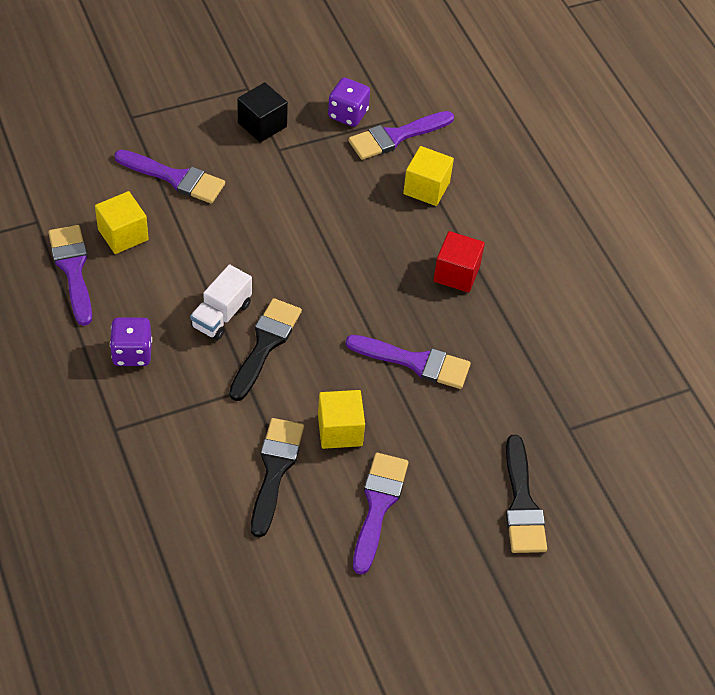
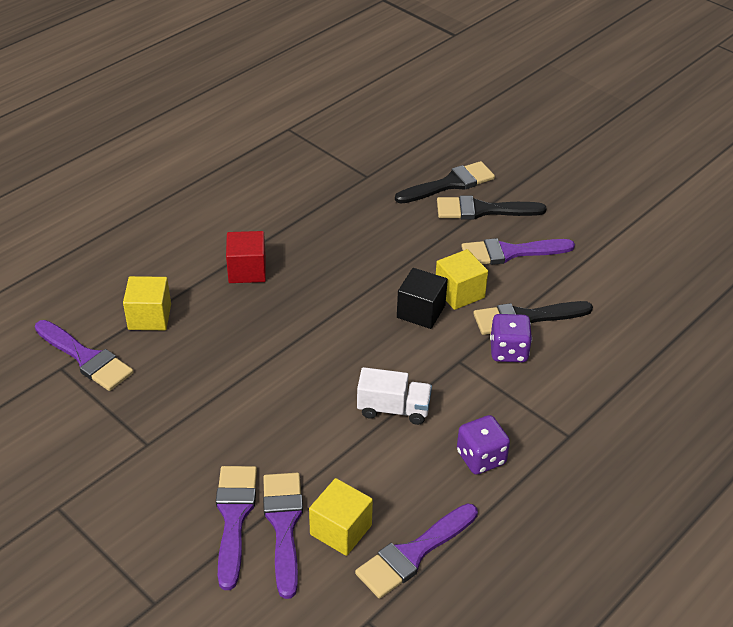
camera: 110 degrees left, 10 degrees down
(262, 125) = (114, 471): black cube -> black cube (421, 311)
(265, 344) = (406, 367): black brush -> black brush (482, 210)
(348, 114) = (67, 405): purple dice -> purple dice (508, 351)
(415, 362) = (360, 269): purple brush -> purple brush (284, 525)

